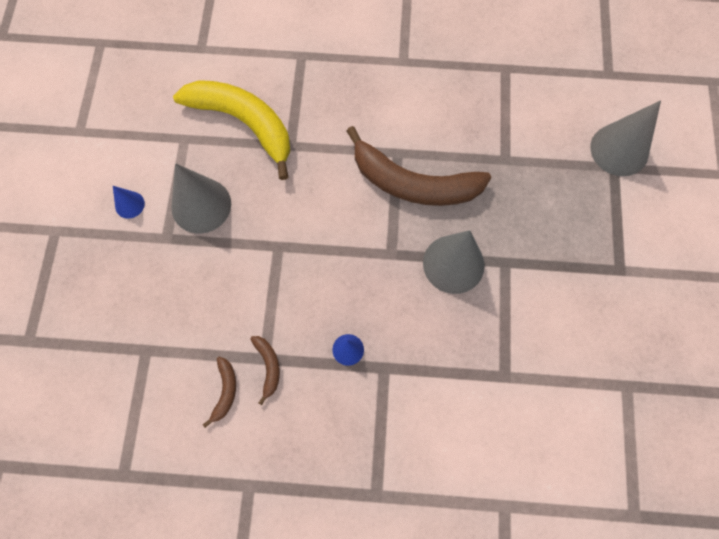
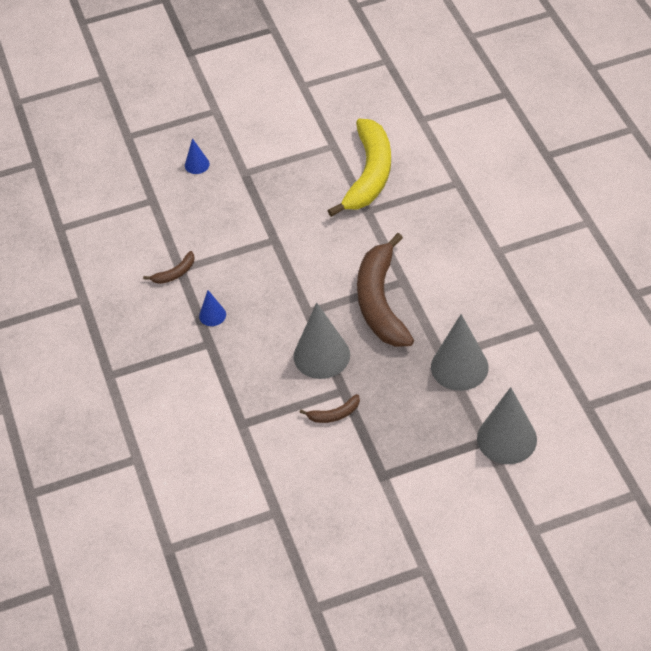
camera: 70 degrees right, 20 degrees down
(129, 204) = (259, 140): blue cone -> blue cone (197, 164)
(201, 205) = (282, 180): grey cone -> grey cone (459, 367)
(225, 391) = (144, 257): brown banana -> brown banana (334, 414)

